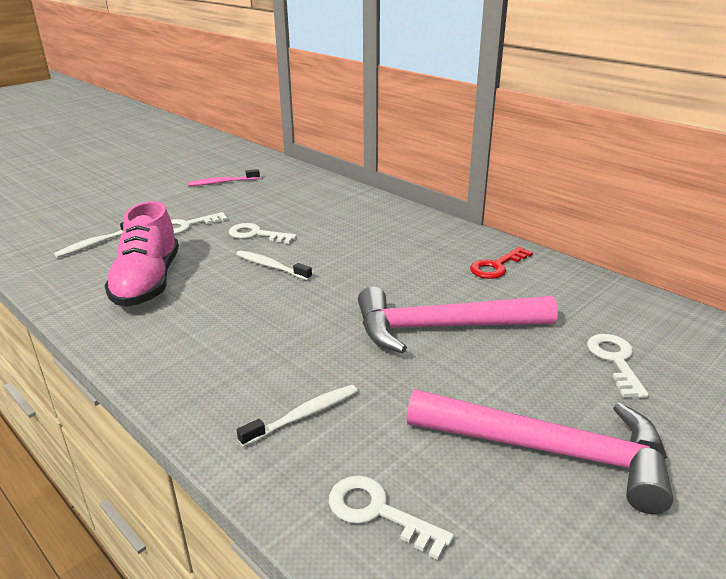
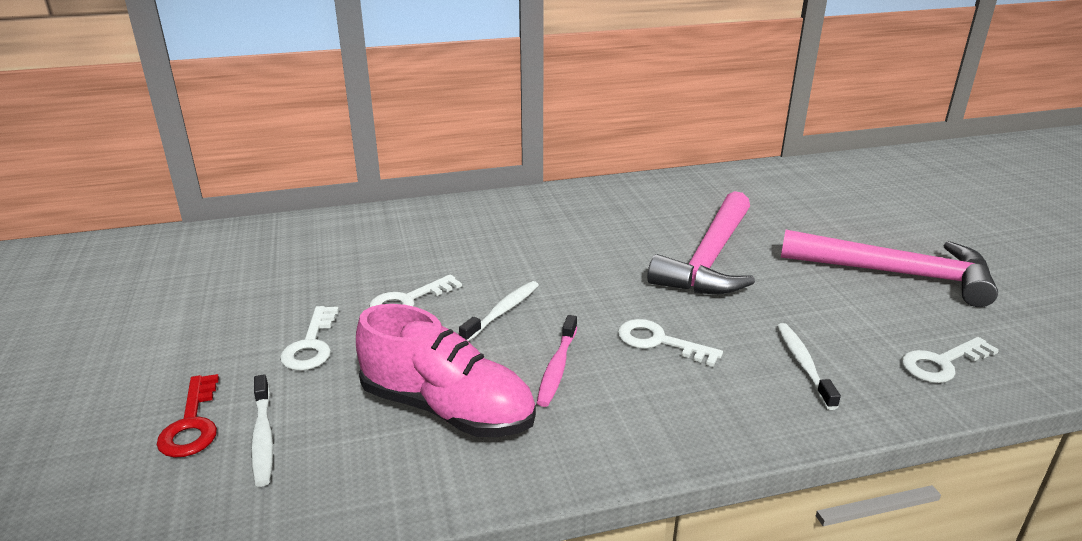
camera: 60 degrees left, 0 degrees up
(222, 182) = (204, 287): pink toothbrush -> pink toothbrush (557, 367)
(271, 266) = (503, 311): white toothbrush -> white toothbrush turned 150 degrees clockwise
(497, 266) = (628, 203): red key -> red key (192, 424)
(549, 451) = (896, 274): pink hammer -> pink hammer turned 60 degrees clockwise
(615, 361) = (803, 213): white key -> white key (659, 342)

